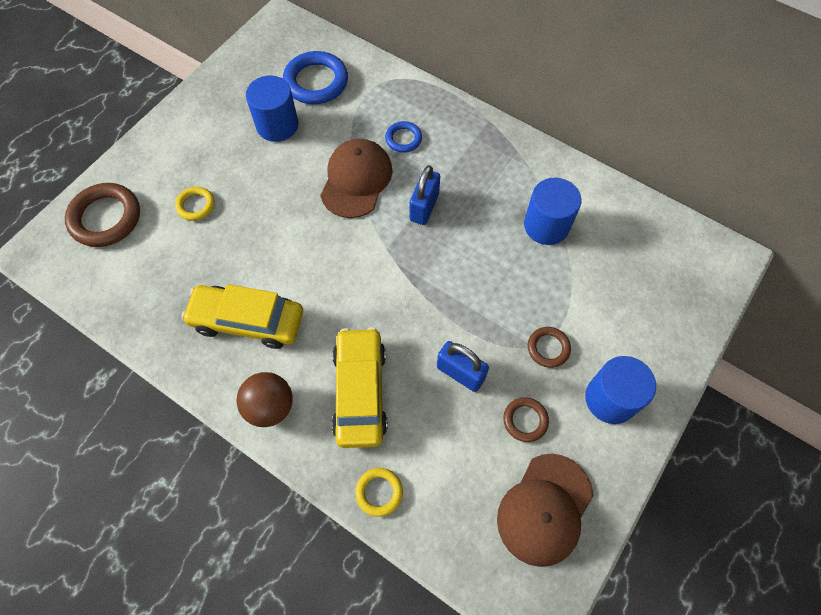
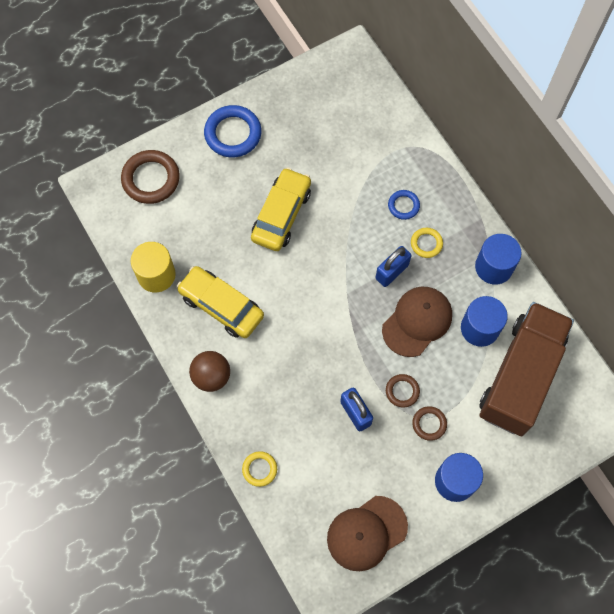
camera: 25 degrees right, 5 degrees up
(153, 318) = (156, 275): none -> yellow cylinder
(196, 205) = (220, 196): yellow ring -> yellow ring (426, 244)
(277, 125) = (309, 152): blue cylinder -> blue cylinder (493, 267)
(316, 82) = (357, 124): blue ring -> blue ring (233, 134)
(356, 180) = (350, 226): brown cap -> brown cap (417, 321)
(360, 391) = (278, 394): yellow car -> yellow car (281, 214)
(525, 420) = (384, 467): brown ring -> brown ring (402, 391)
(615, 256) = (520, 376): none -> brown truck

